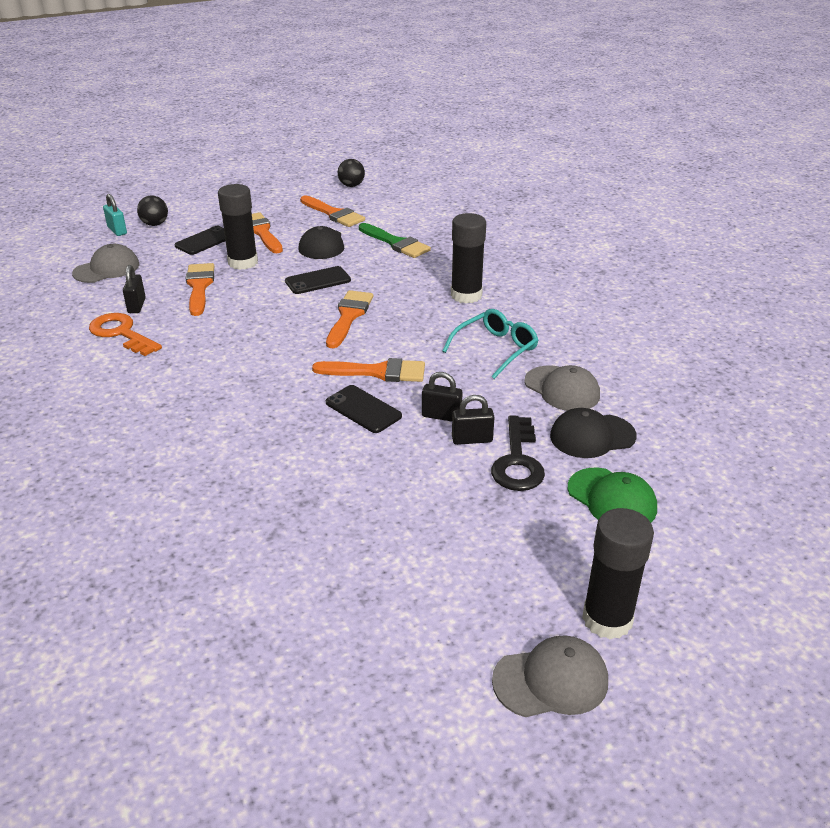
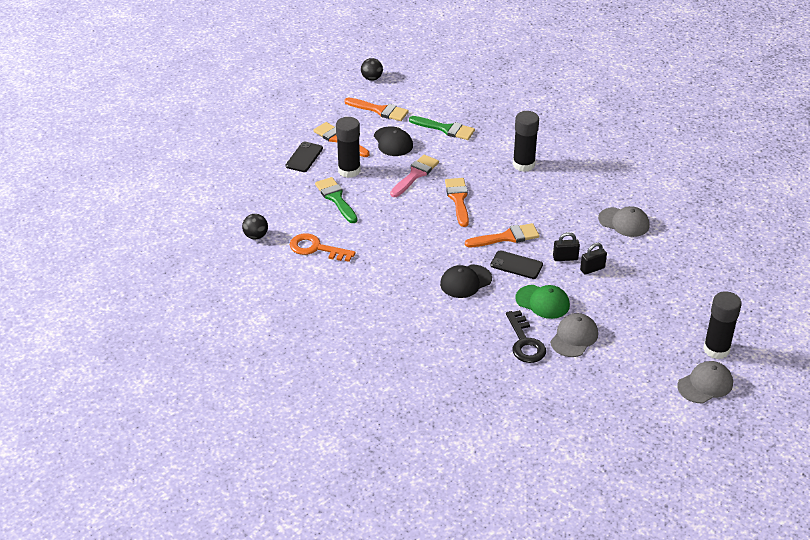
camera: 20 degrees left, 5 degrees up
(107, 269) = (254, 198): grey cap -> grey cap (574, 337)
(117, 230) = (227, 162): turquoise padlock -> none
(137, 306) = (306, 224): black padlock -> none
(155, 224) = (251, 149): black ball -> black ball (256, 236)
(199, 287) = (336, 198): orange brush -> green brush
(318, 281) = (415, 175): black phone -> pink brush
(495, 349) = (568, 203): turquoise glasses -> none
(518, 461) = (625, 276): black key -> black key (525, 342)
(592, 436) = (657, 250): black cap -> black cap (465, 281)
(612, 499) = (687, 285): green cap -> green cap (542, 302)

